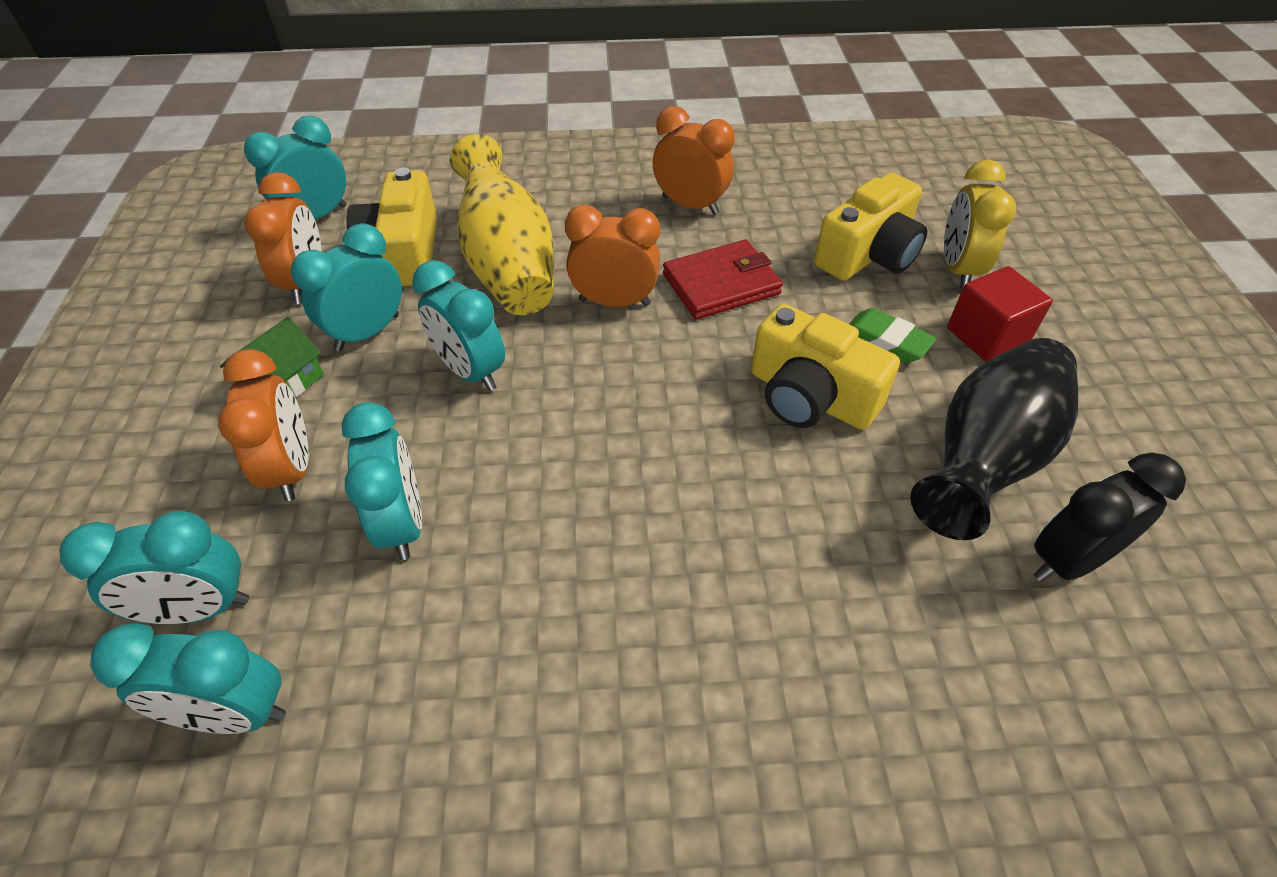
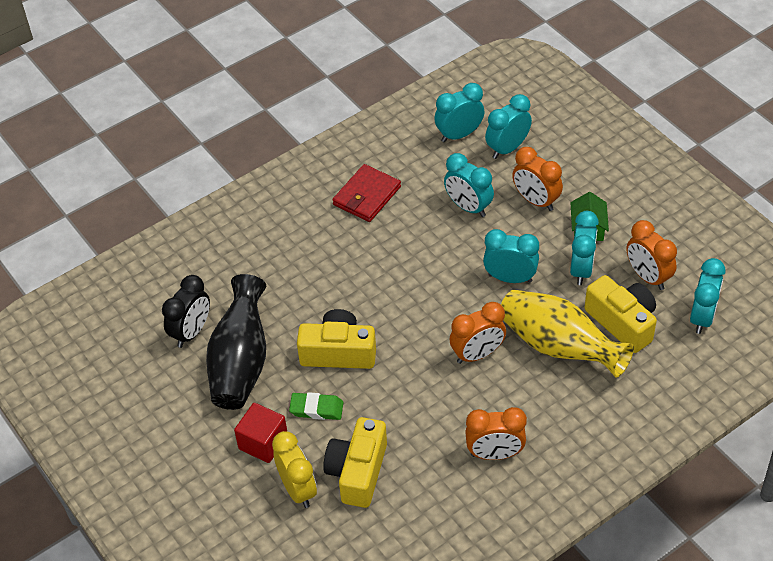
camera: 150 degrees right, 0 degrees up
(721, 284) = (429, 399): red wallet -> red wallet (367, 196)

